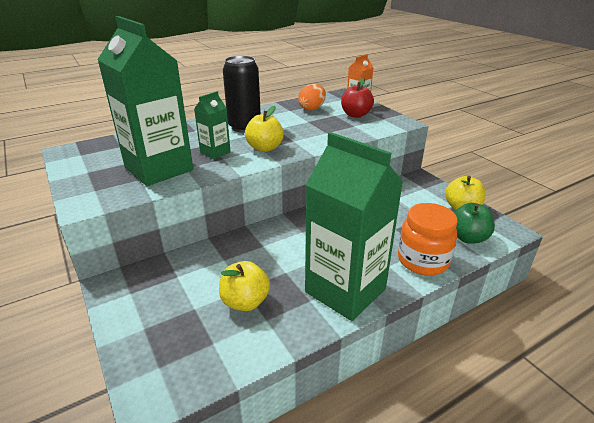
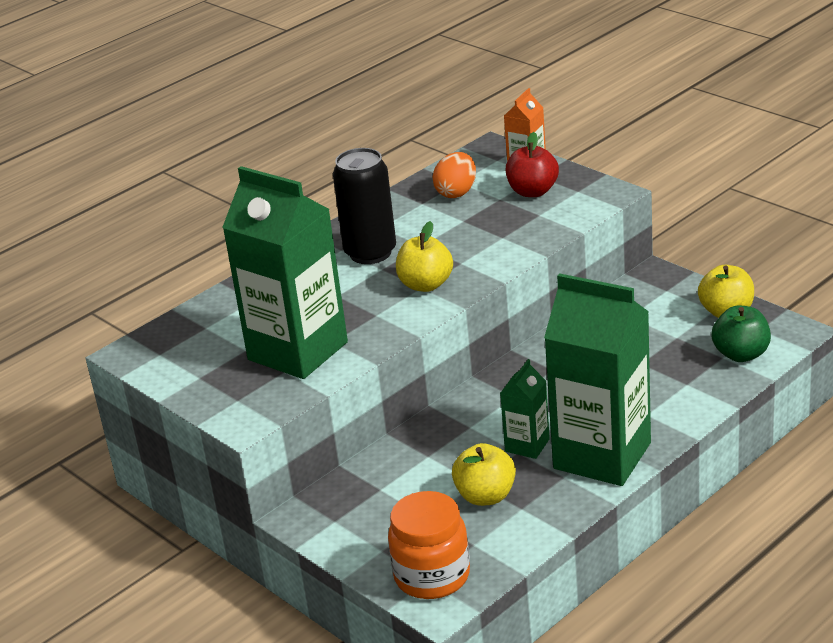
camera: 10 degrees left, 0 degrees up
(215, 152) = (358, 308): green carton -> green carton (527, 445)
(422, 260) = (688, 398): orange jar -> orange jar (432, 576)

